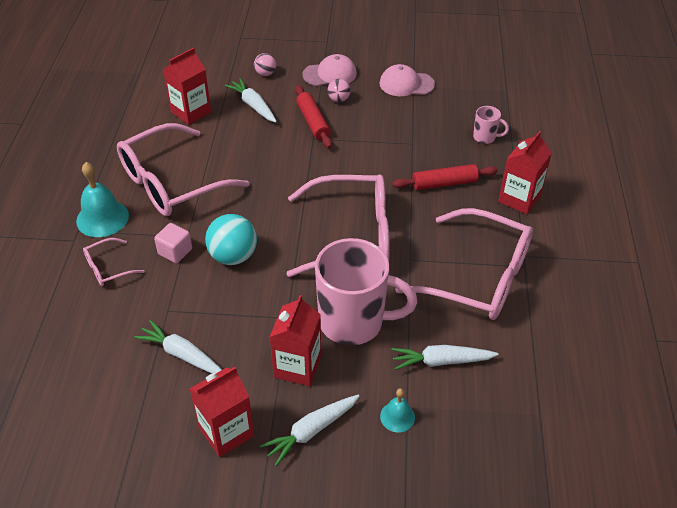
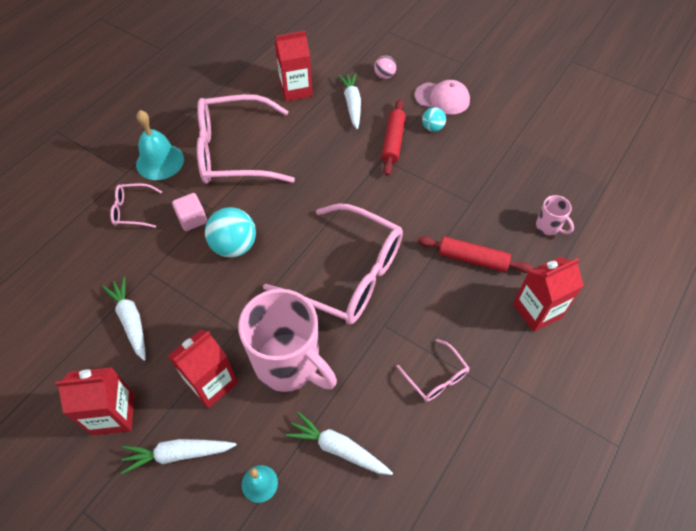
camera: 30 degrees right, 10 degrees up
(338, 99) = (432, 128): pink ball -> turquoise ball
(406, 84) = (508, 136): pink cap -> none
(479, 277) = (436, 377): pink glasses -> pink glasses, size x0.44

